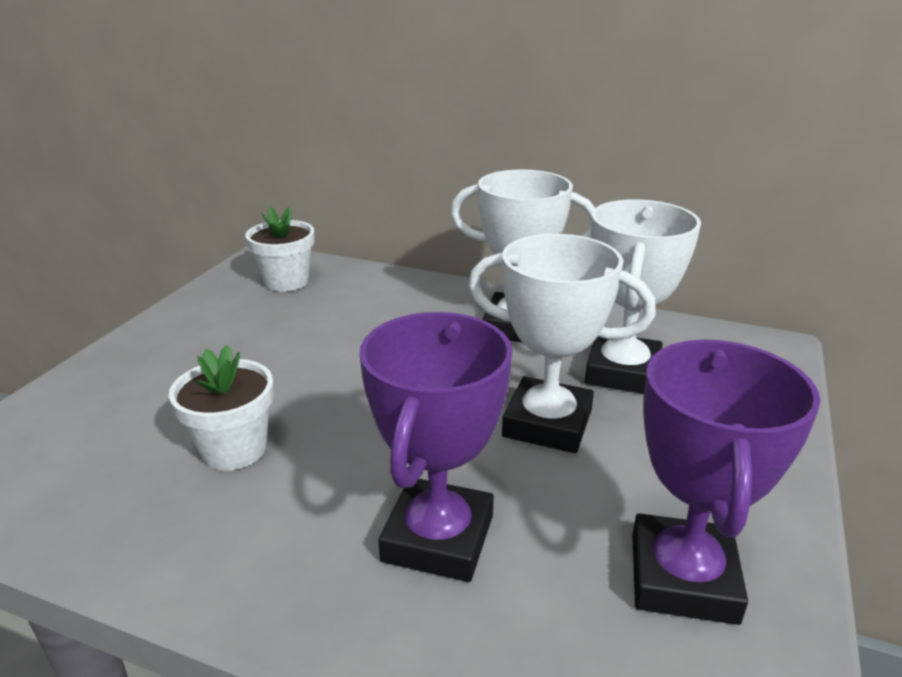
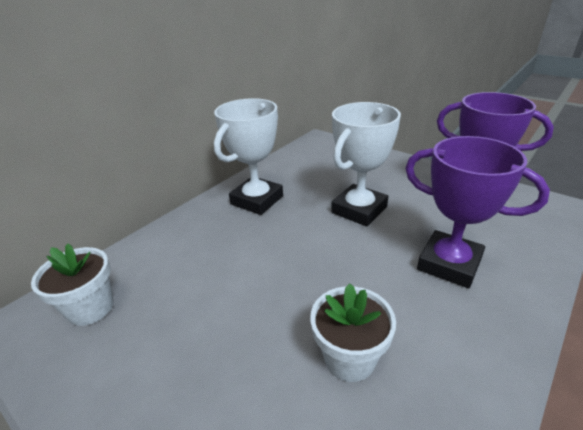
camera: 70 degrees left, 5 degrees up
(622, 372) = (322, 178): white trophy -> none

